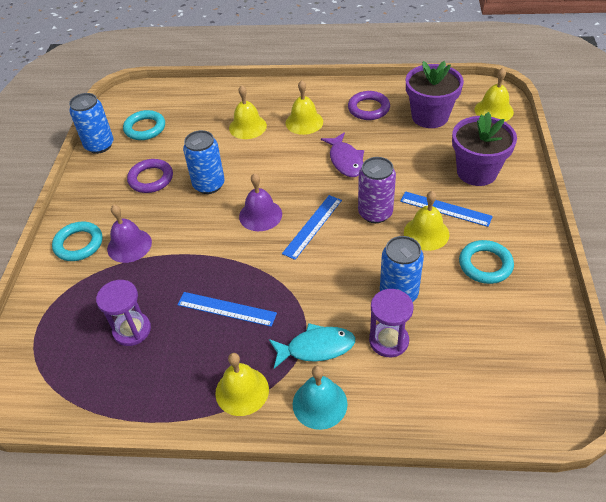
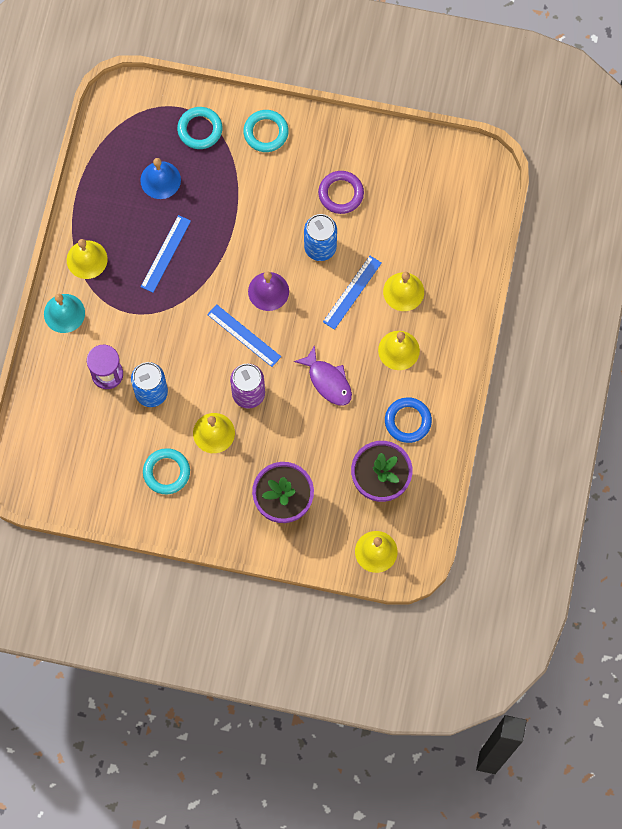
camera: 95 degrees right, 25 degrees up
(99, 145) = (404, 143): blue can -> none
(129, 245) = (255, 175): purple bell -> none
(132, 330) = (160, 180): purple hourglass -> blue bell
(145, 128) = (423, 187): turquoise ring -> turquoise ring (200, 129)
(316, 348) = (113, 318): turquoise fish -> none
(345, 160) = (328, 381): purple fish -> purple fish turned 120 degrees counterclockwise
(368, 108) = (408, 421): purple ring -> blue ring
(445, 209) = (240, 458): blue ruler -> blue ruler (352, 292)

